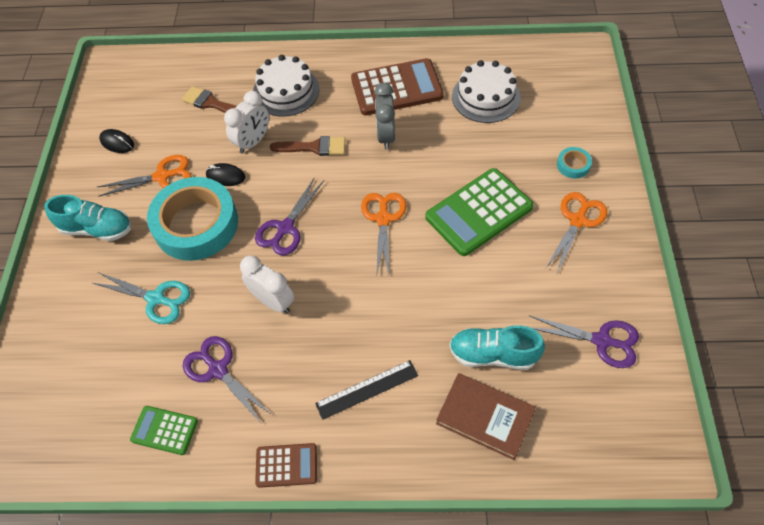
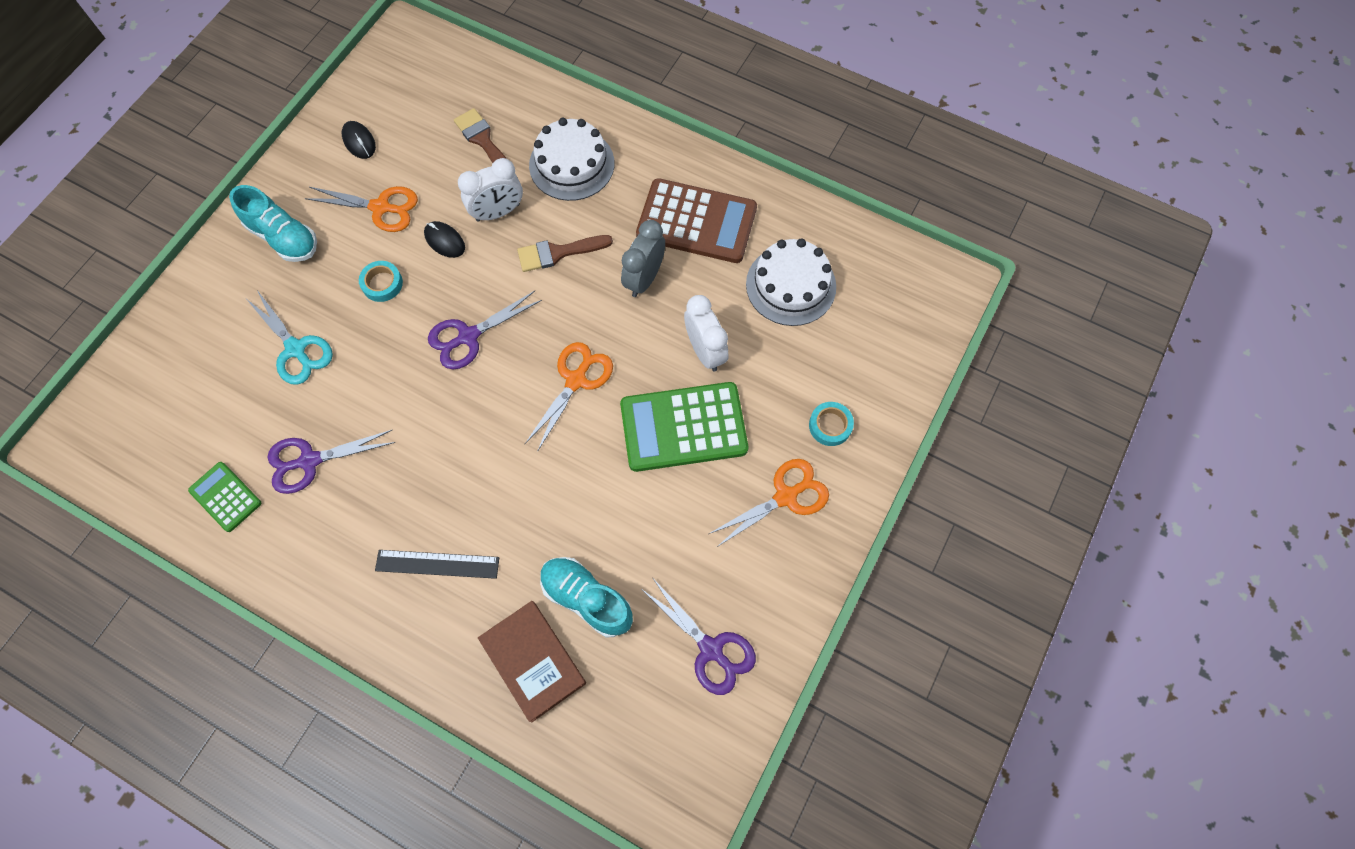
camera: 25 degrees right, 10 degrees up
(196, 224) = (382, 284): turquoise tape -> turquoise tape, size x0.40
(218, 370) = (309, 461): purple scissors -> purple scissors turned 90 degrees counterclockwise
(273, 301) = (405, 415): white clock -> white clock (705, 351)
(286, 465) = (314, 598): brown calculator -> none
(314, 147) = (558, 253): brown brush -> brown brush turned 135 degrees clockwise

